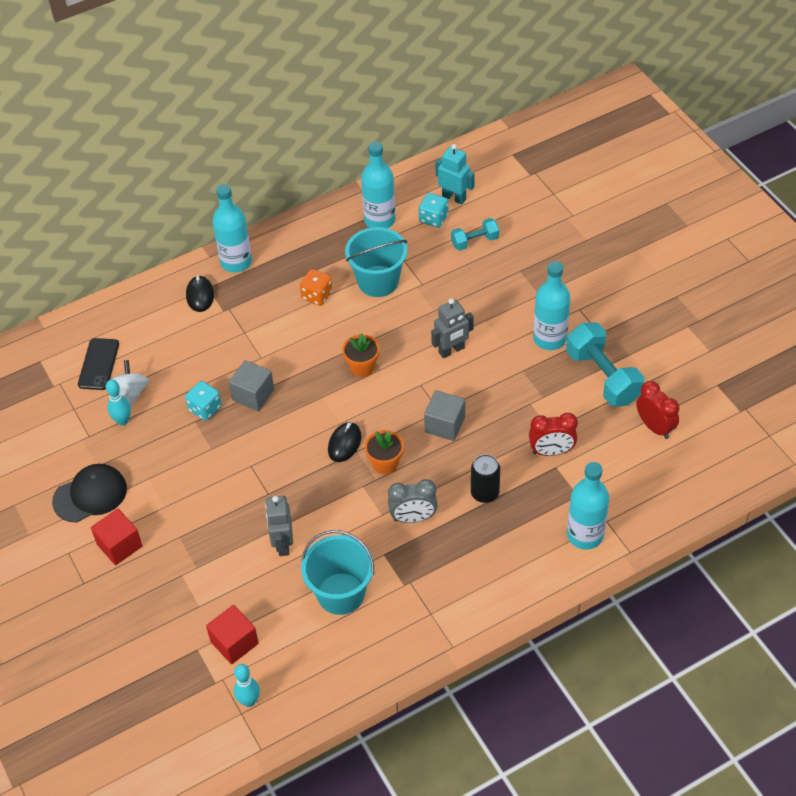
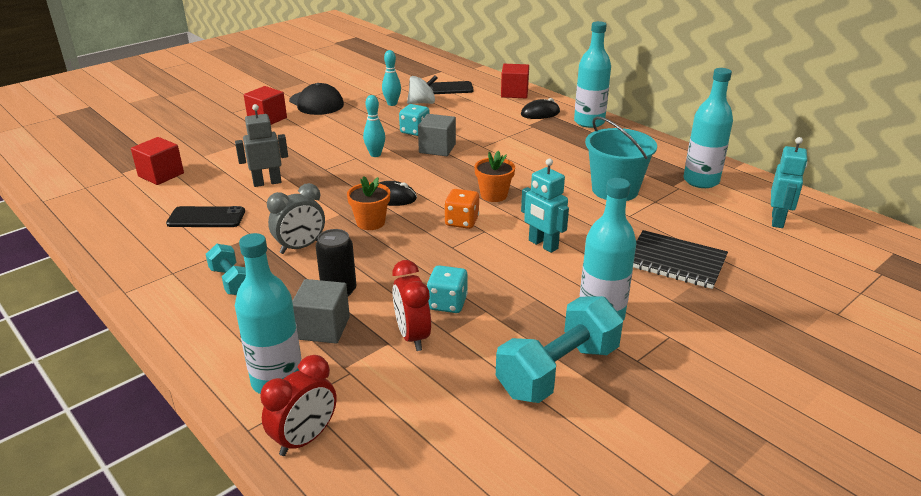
camera: 75 degrees right, 20 degrees down
(137, 305) = (514, 93): none -> red cube
(249, 701) = (96, 189): turquoise bowling pin -> turquoise bowling pin (375, 154)
(317, 295) = (573, 162): orange dice -> orange dice (462, 221)
(341, 593) = (206, 218): turquoise bucket -> black phone
(413, 518) = (300, 247): grey clock -> grey clock turned 105 degrees counterclockwise
(433, 219) = (732, 211): turquoise dice -> turquoise dice (447, 303)
(444, 425) = (433, 252): grey cube -> grey cube (323, 328)
(451, 350) = (543, 245): grey robot -> turquoise robot
(474, 241) = (721, 241): turquoise dumbbell -> turquoise dumbbell (231, 281)
(495, 277) = (675, 262): none -> black notebook
(654, 427) = (483, 436): red clock -> red clock (305, 439)

